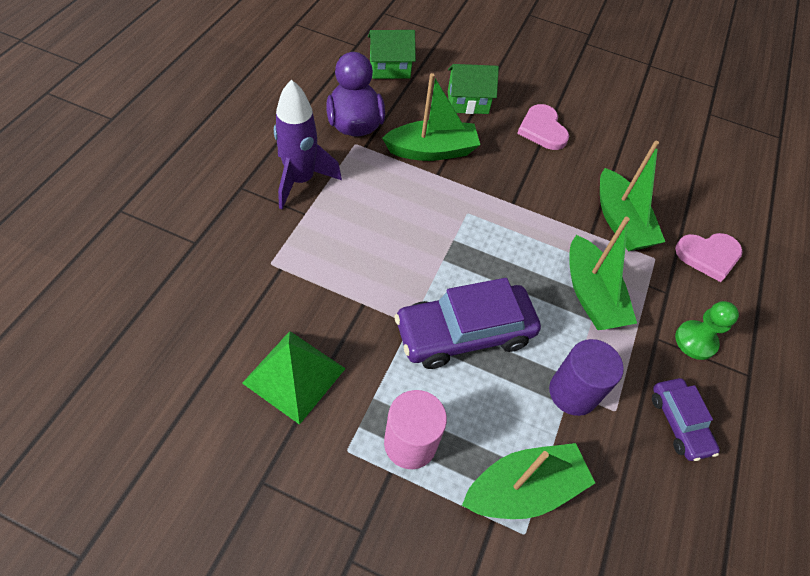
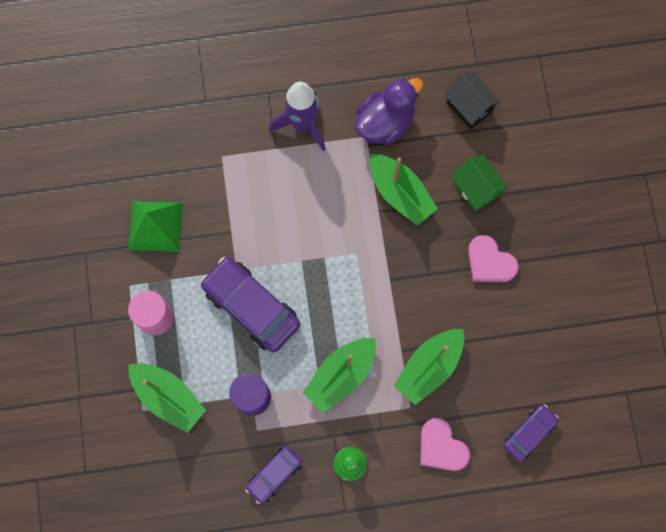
camera: 65 degrees right, 20 degrees up
(390, 68) = (469, 107): green house -> black house
(542, 129) = (489, 262): pink heart -> pink heart turned 90 degrees counterclockwise
(721, 188) = (529, 433): none -> purple car

